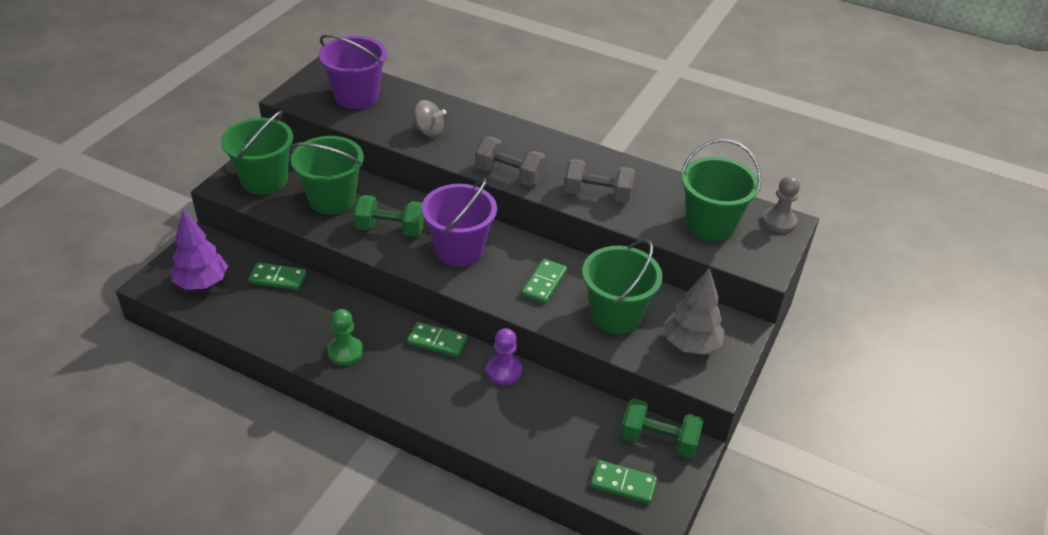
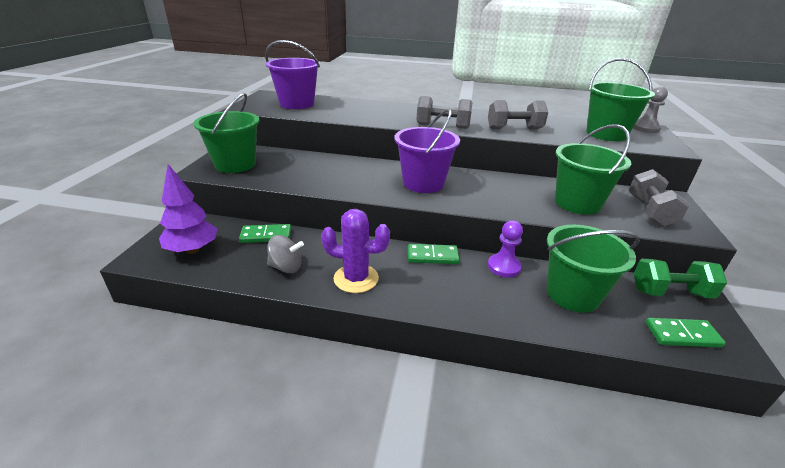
camera: 15 degrees left, 10 degrees down
(332, 199) = (299, 168): green bucket -> green bucket (572, 294)
(345, 352) = (356, 278): green pawn -> purple cactus
(390, 229) = (359, 179): green dumbbell -> none
(429, 131) = (364, 113): grey spinning top -> grey spinning top (286, 267)
(544, 283) = (505, 193): green domino -> none
(691, 344) = (650, 211): grey tree -> grey dumbbell

